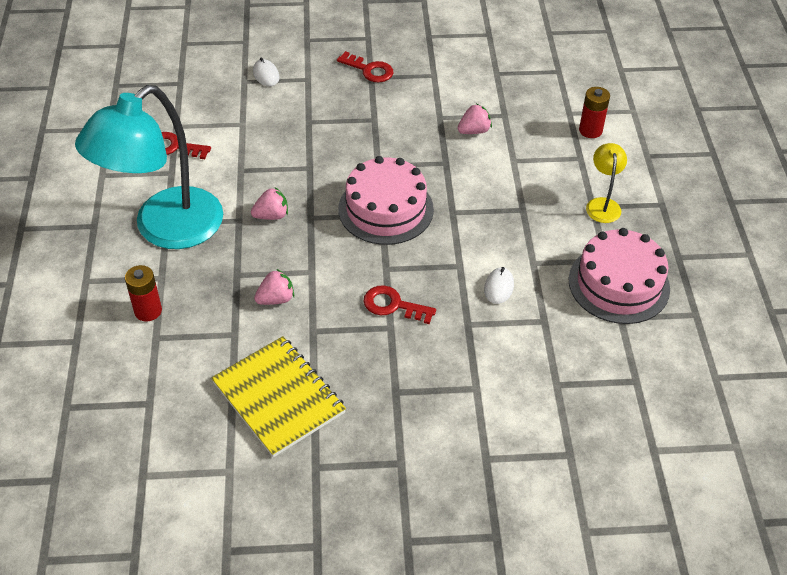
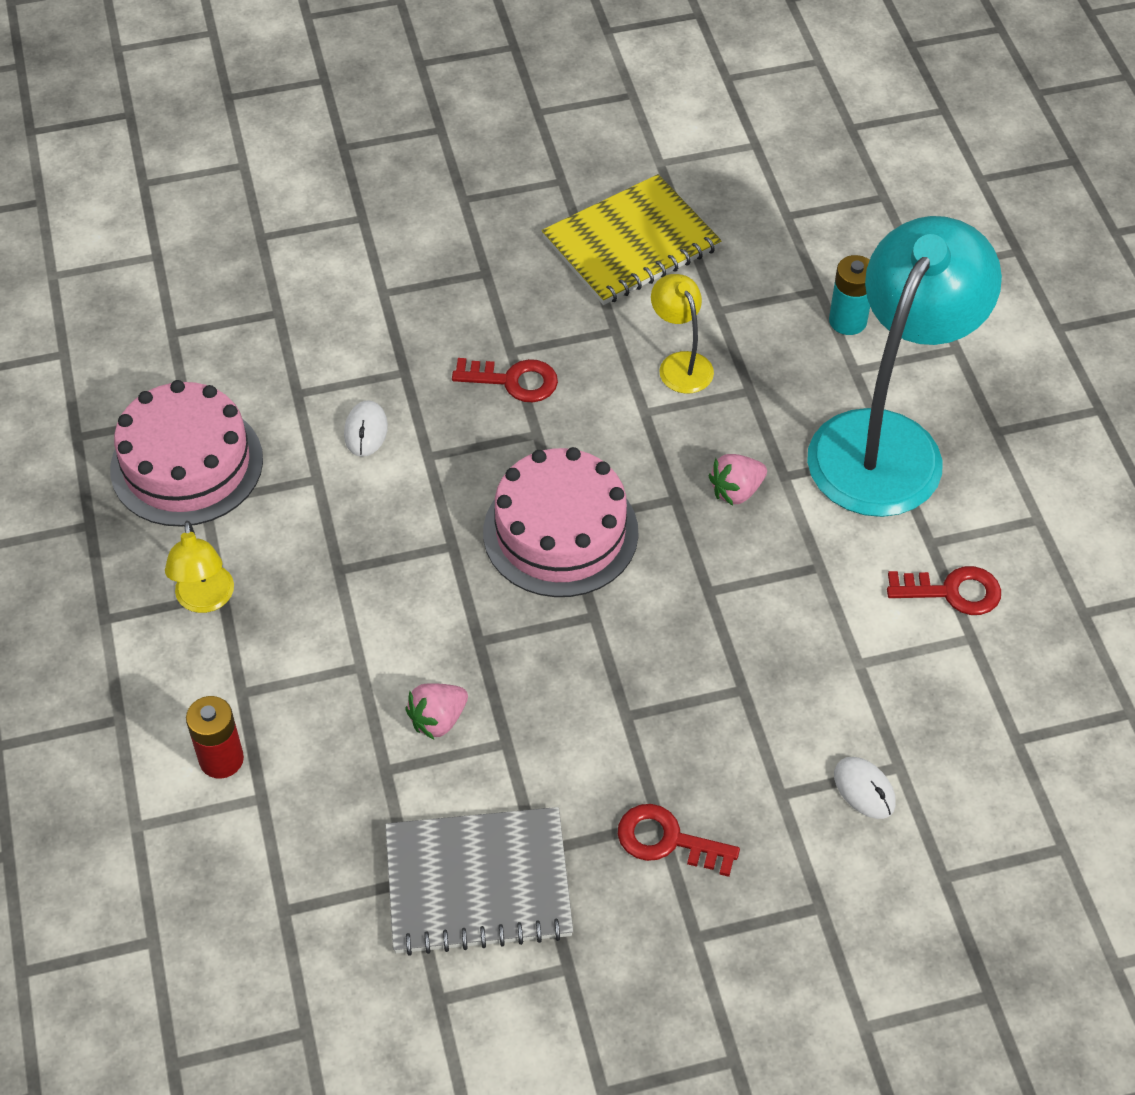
camera: 170 degrees right, 5 degrees up
(148, 311) = (847, 321): red battery -> turquoise battery
(276, 299) = (680, 364): pink strawberry -> yellow lamp
(278, 398) = (631, 243): yellow notebook -> yellow notebook turned 75 degrees counterclockwise
(464, 67) = (478, 883): none -> grey notebook

